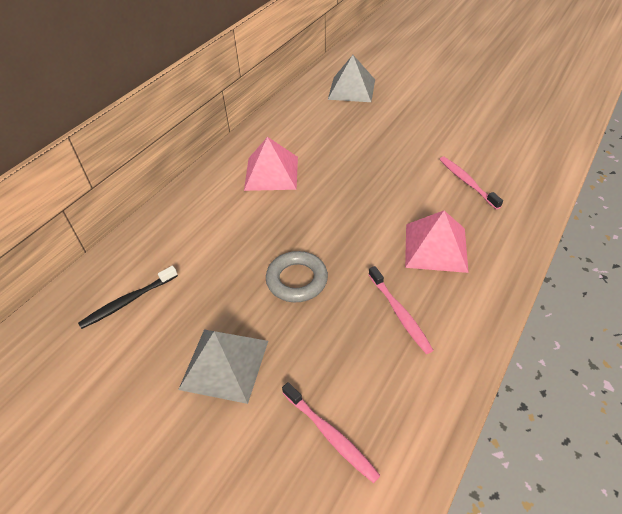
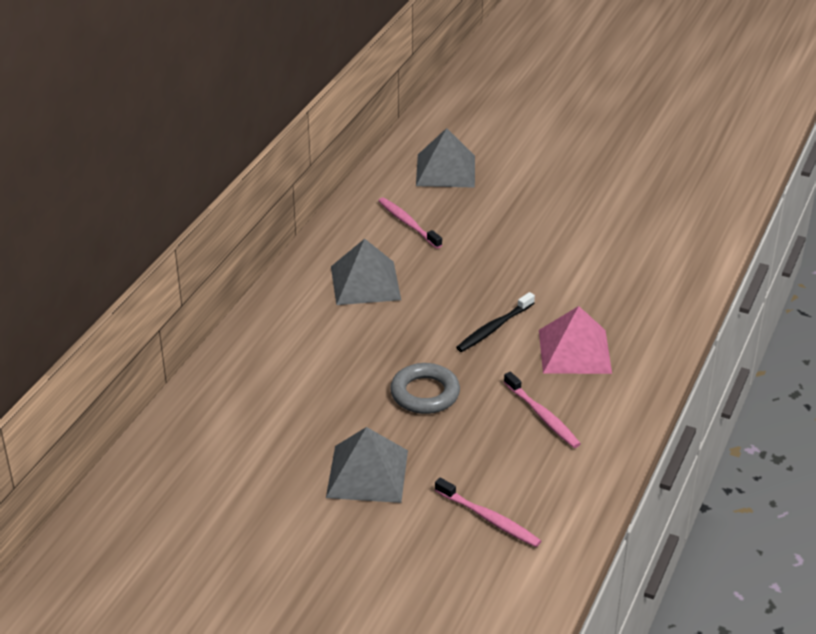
camera: 10 degrees left, 10 degrees down
(128, 301) = (239, 427): black toothbrush -> black toothbrush (494, 328)
(271, 173) = (365, 282): pink pyramid -> grey pyramid
(467, 182) = (605, 280): pink toothbrush -> pink toothbrush (408, 223)

